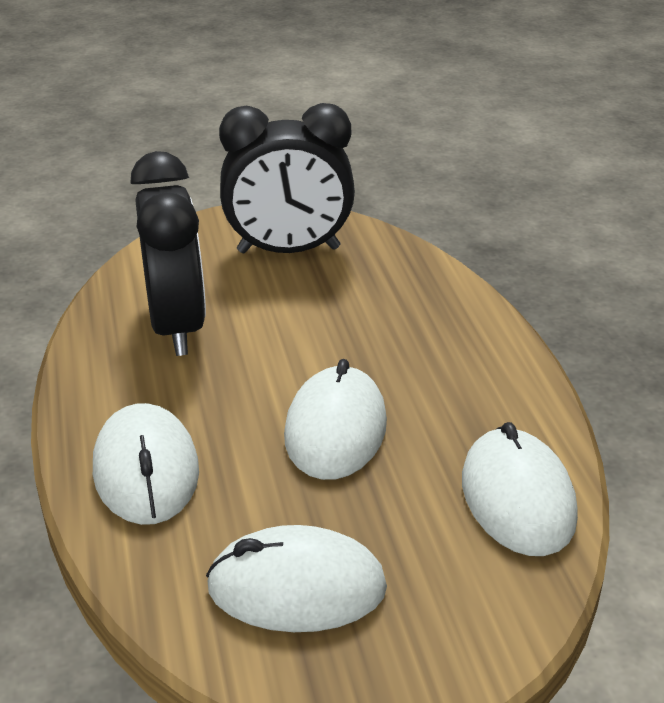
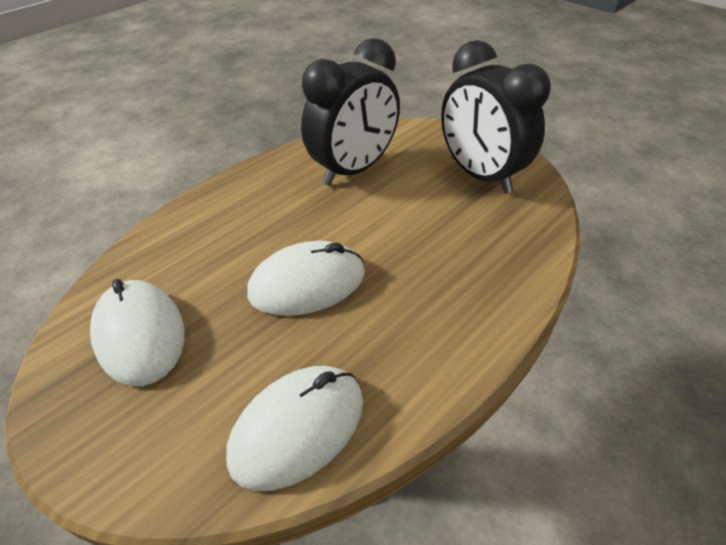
camera: 60 degrees right, 10 degrees up
(146, 470) = (214, 220): white mouse -> none

